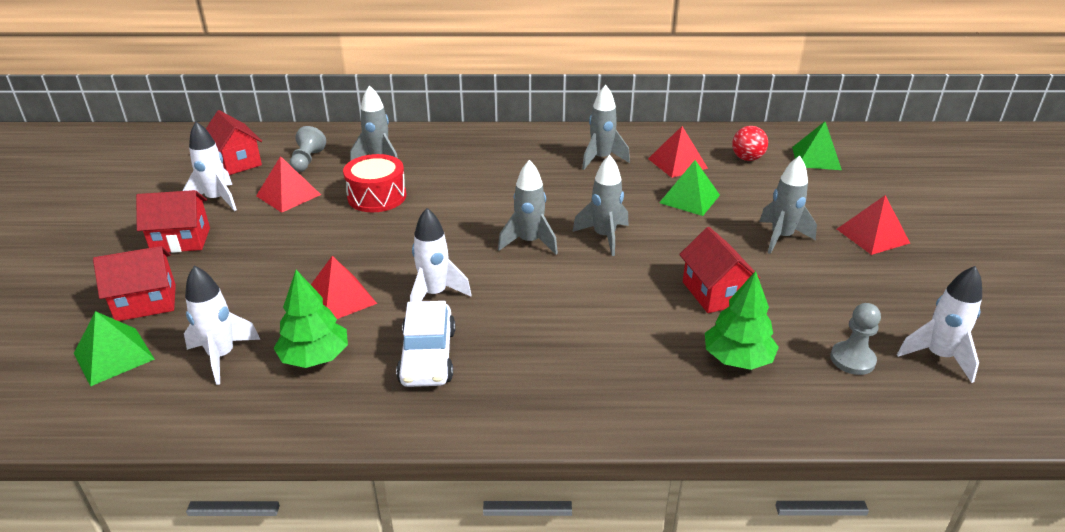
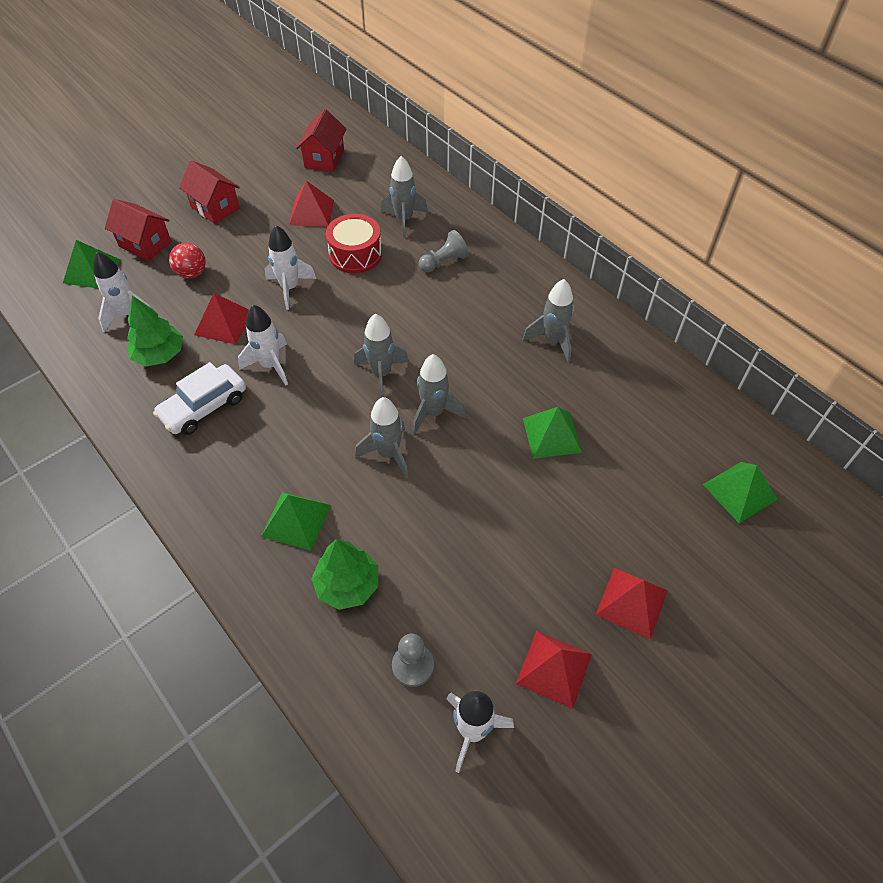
camera: 50 degrees right, 20 degrees up
(217, 200) = (272, 186): white rocket -> white rocket (290, 288)
(307, 161) = (362, 188): grey pawn -> grey pawn (444, 262)
(636, 357) = (296, 520): none -> green pyramid
(677, 163) = (605, 394): red pyramid -> red pyramid (554, 669)
(714, 293) = (422, 526): red house -> none
(747, 158) = (674, 438): red ball -> red ball (192, 273)
(781, 237) = (554, 532): grey rocket -> grey rocket (388, 454)

